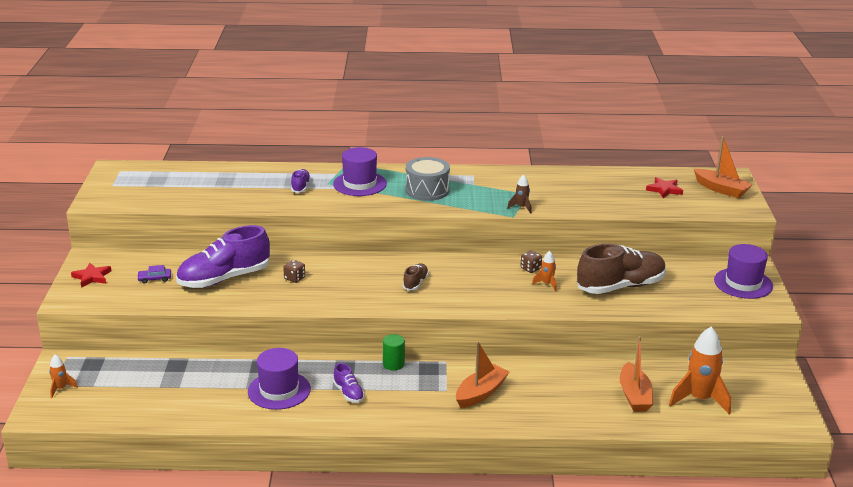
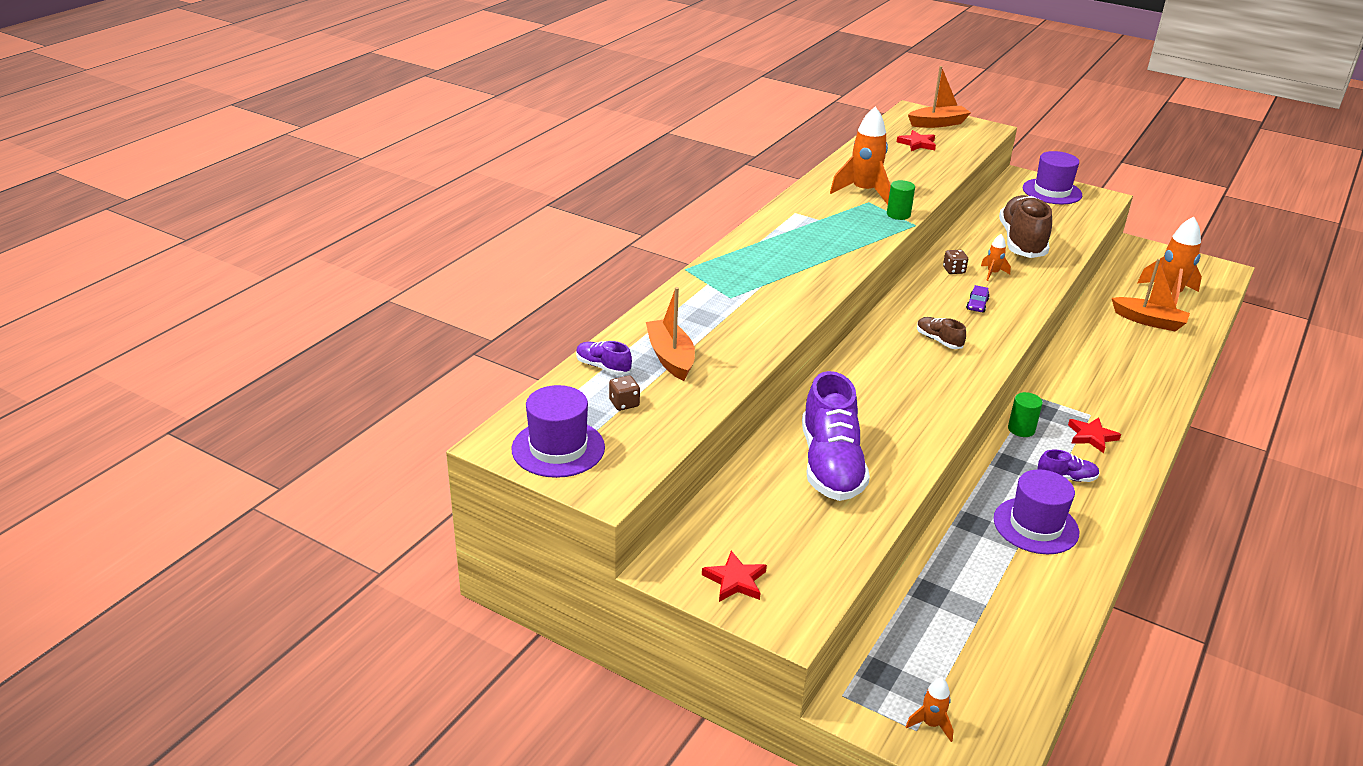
camera: 60 degrees left, 5 degrees up
(154, 279) = (786, 523): purple car -> purple car (977, 304)
(294, 278) = (869, 413): brown dice -> brown dice (624, 403)
(300, 187) = (723, 316): purple shoe -> purple shoe (603, 367)
(360, 184) = (753, 278): purple hat -> purple hat (558, 448)
(415, 395) = (1091, 436): none -> red star
(427, 190) = (810, 247): grey drum -> none
(481, 393) = (1106, 397): orange boat -> orange boat (670, 357)
(521, 207) = (898, 214): brown rocket -> green cylinder
(541, 189) = (863, 192): none -> orange rocket

